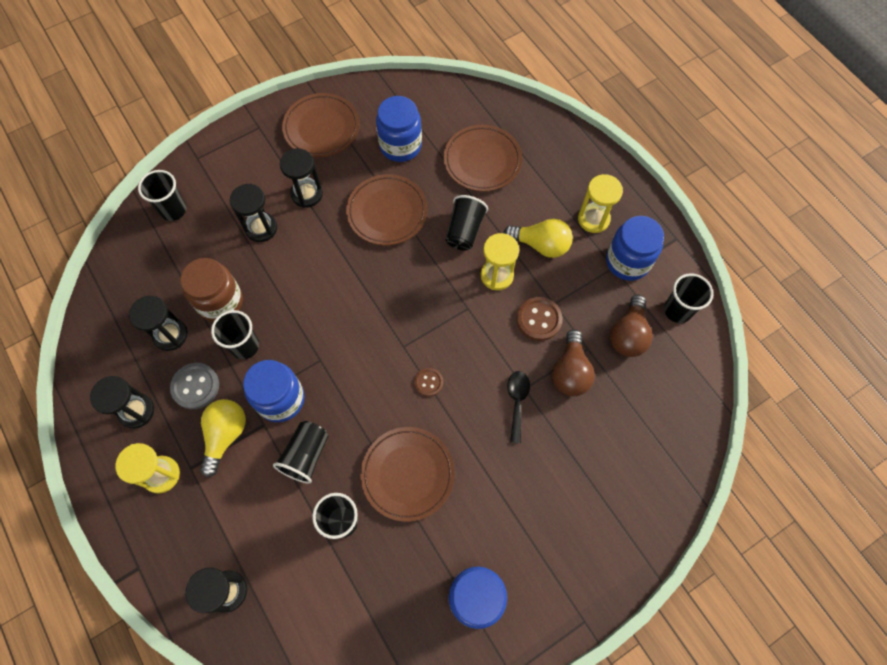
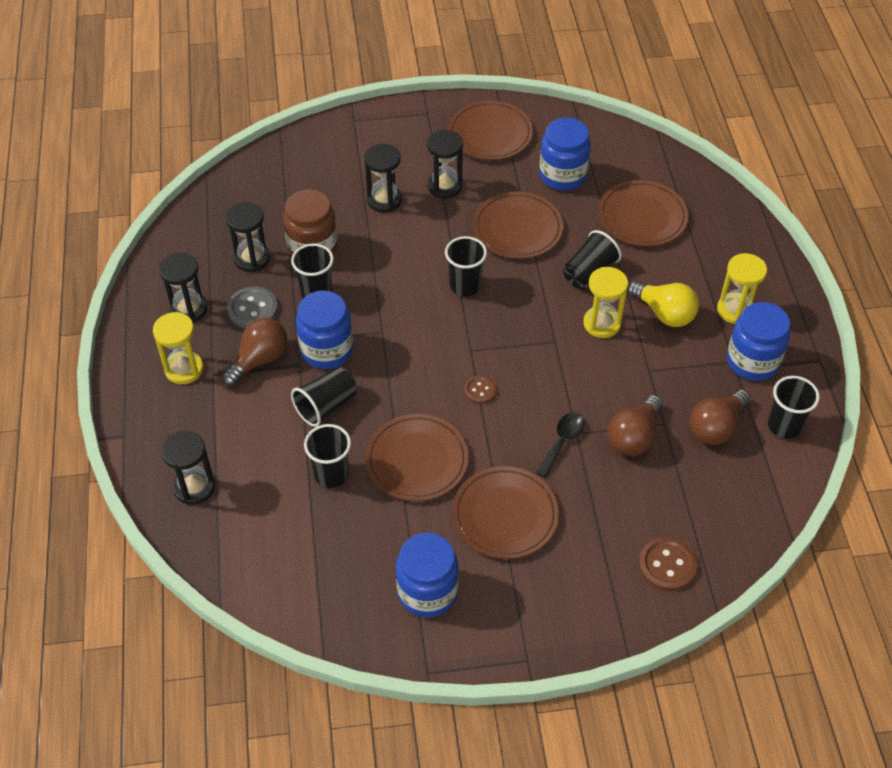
camera: 25 degrees right, 15 degrees down
(173, 210) = (309, 156): black cup -> black cup (465, 286)
(225, 435) = (259, 360): yellow light bulb -> brown light bulb
(503, 493) = (505, 515): none -> brown plate
(539, 319) = (625, 378): brown button -> brown button (667, 565)

